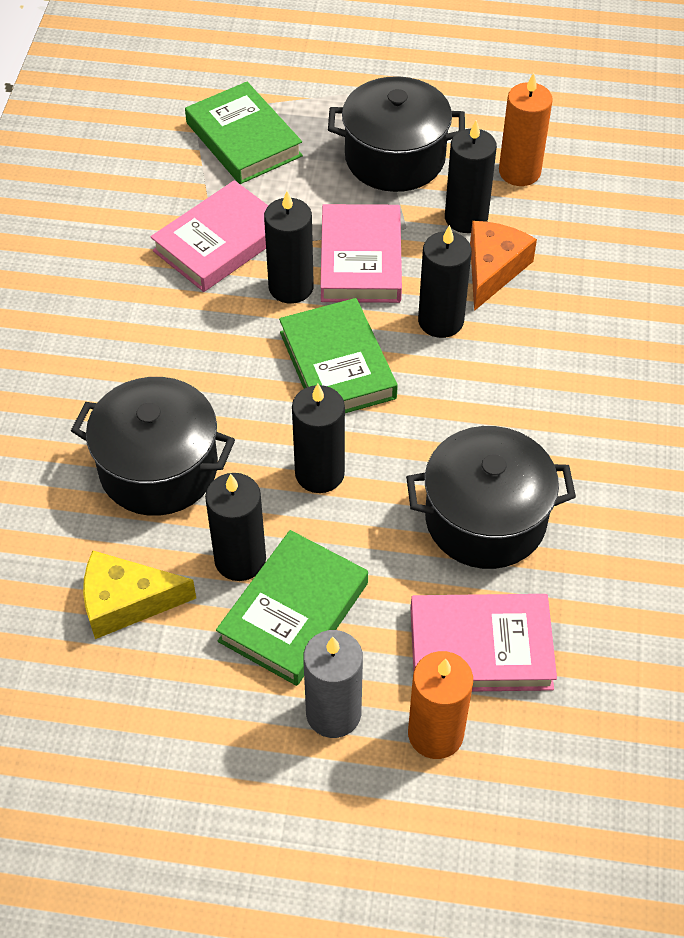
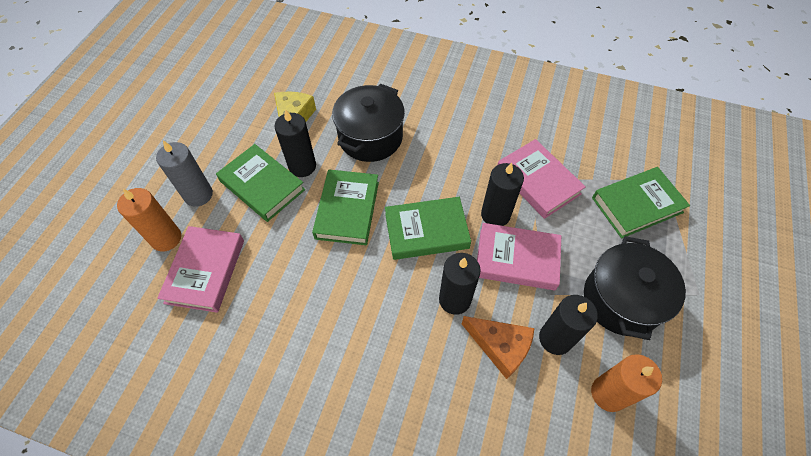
camera: 100 degrees right, 5 degrees up
(319, 473) = (347, 210): black candle -> green book
(485, 519) = (289, 293): black pot -> none

